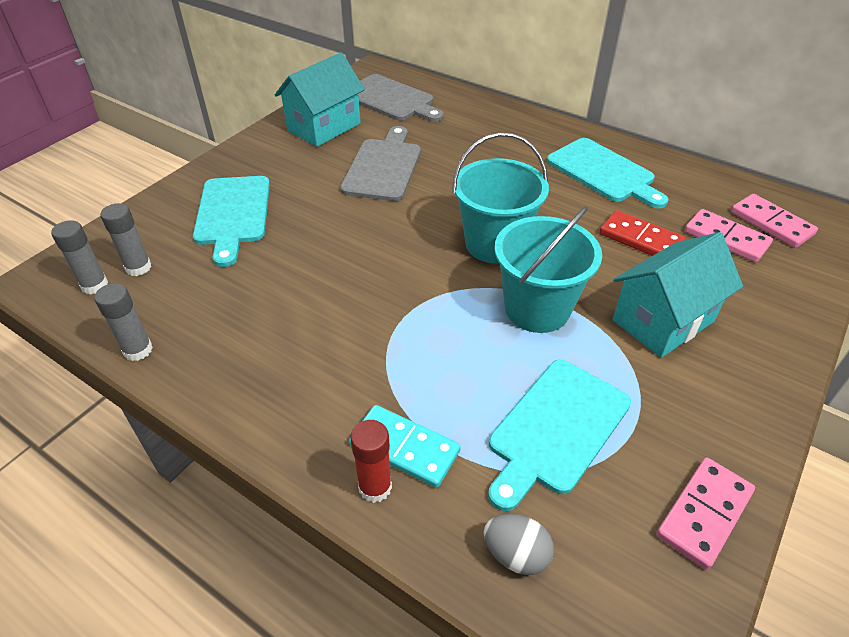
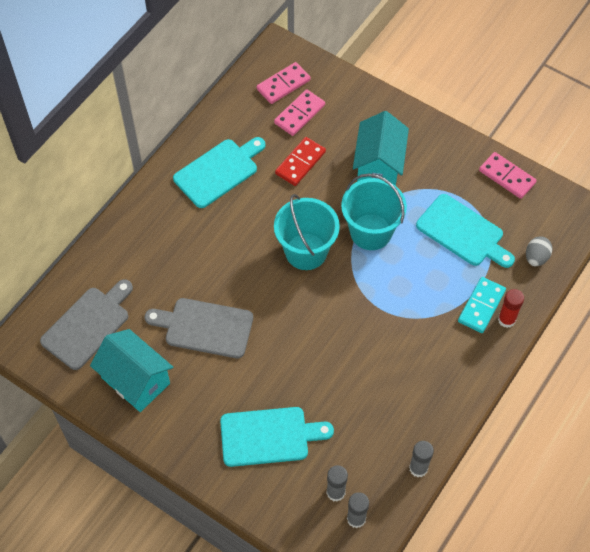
camera: 90 degrees left, 15 degrees up
(663, 320) = (378, 166): turquoise house -> turquoise house turned 45 degrees clockwise

